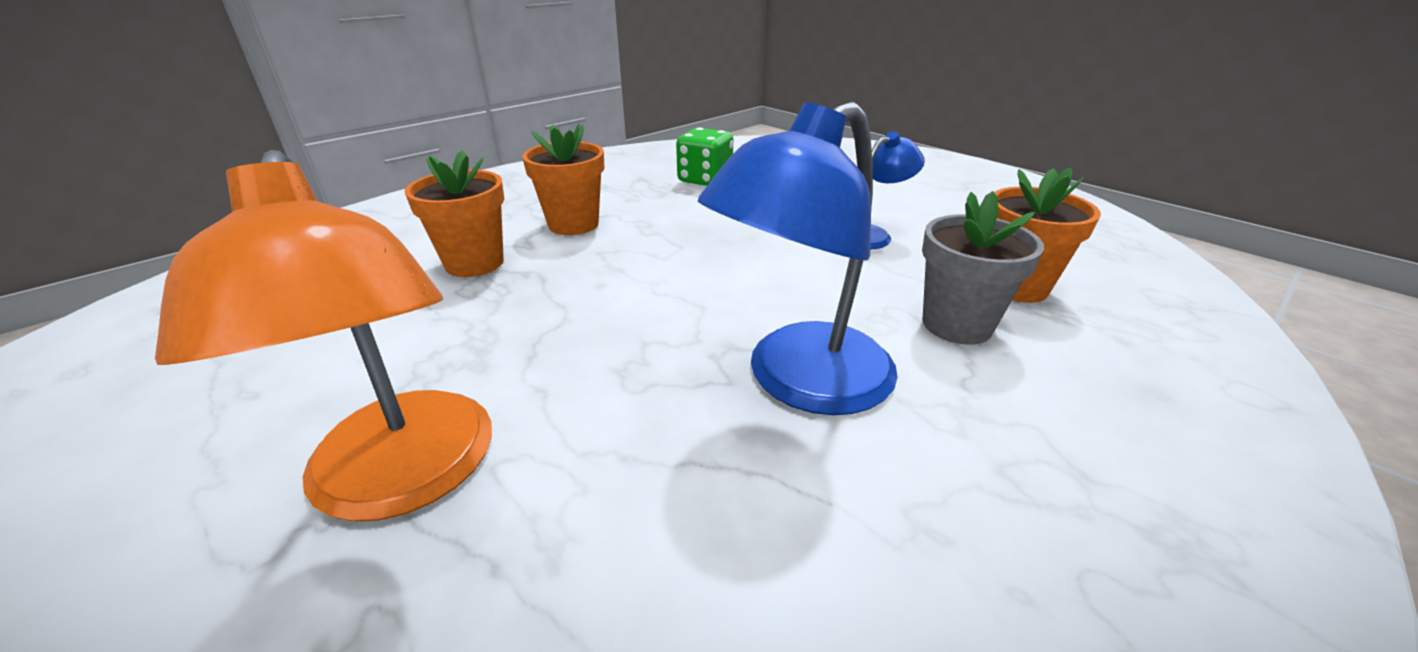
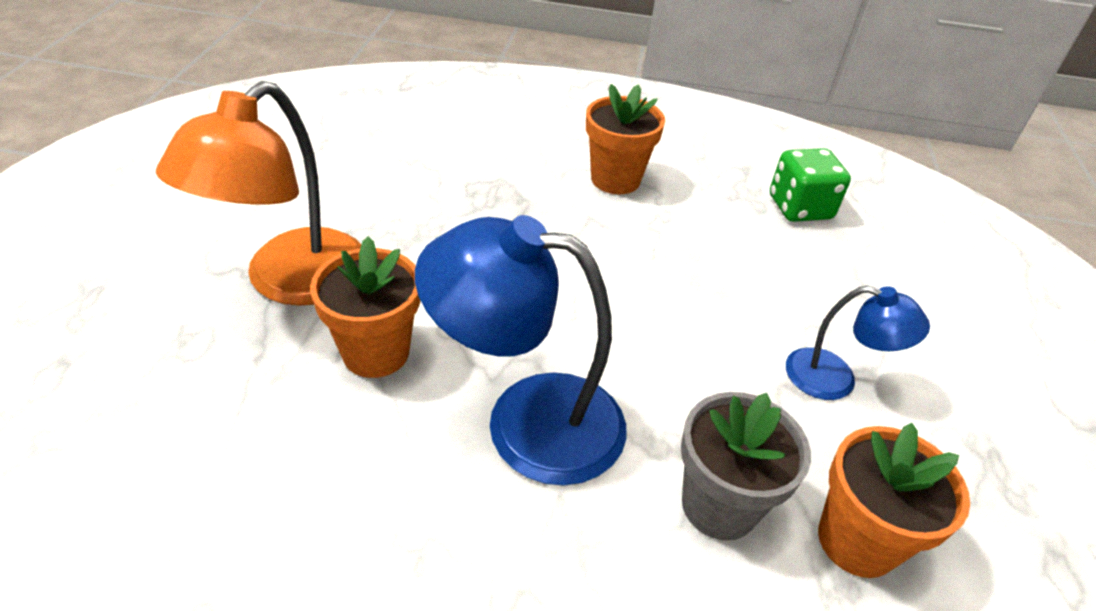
camera: 50 degrees right, 10 degrees up
(474, 263) = (507, 168): orange flower pot -> orange flower pot (376, 352)

